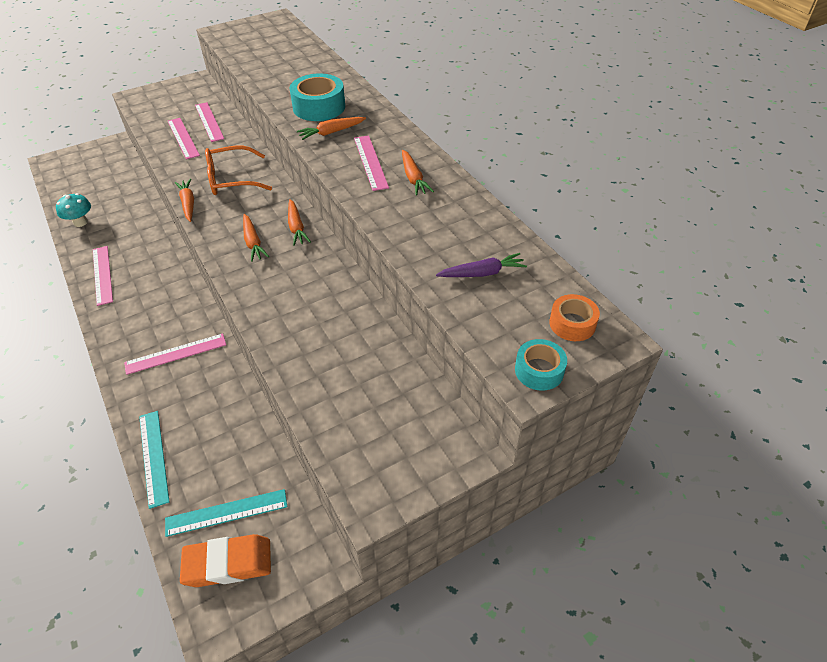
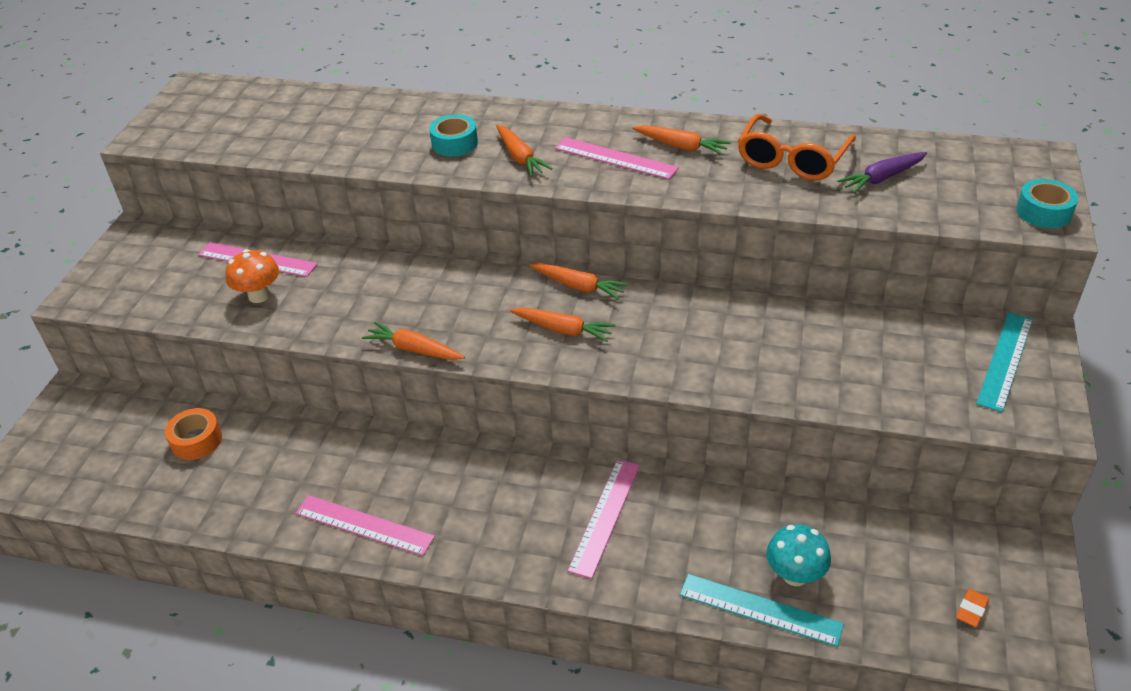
camera: 45 degrees left, 5 degrees down
(80, 222) = (214, 503): turquoise mushroom -> turquoise mushroom (795, 575)
(183, 138) = (259, 295): pink ruler -> orange mushroom
(226, 512) = (900, 580): turquoise ruler -> turquoise ruler (1005, 360)
(228, 563) = (971, 610): orange eraser -> orange eraser, size x0.42
(231, 179) = (414, 294): orange glasses -> orange glasses (792, 159)
(319, 107) = (454, 143): turquoise tape -> turquoise tape, size x0.60
(331, 132) = (520, 157): orange carrot -> orange carrot turned 45 degrees counterclockwise
(482, 273) = (882, 178): purple carrot -> purple carrot turned 150 degrees counterclockwise
(572, 324) = (1002, 167): orange tape -> orange tape (196, 440)

